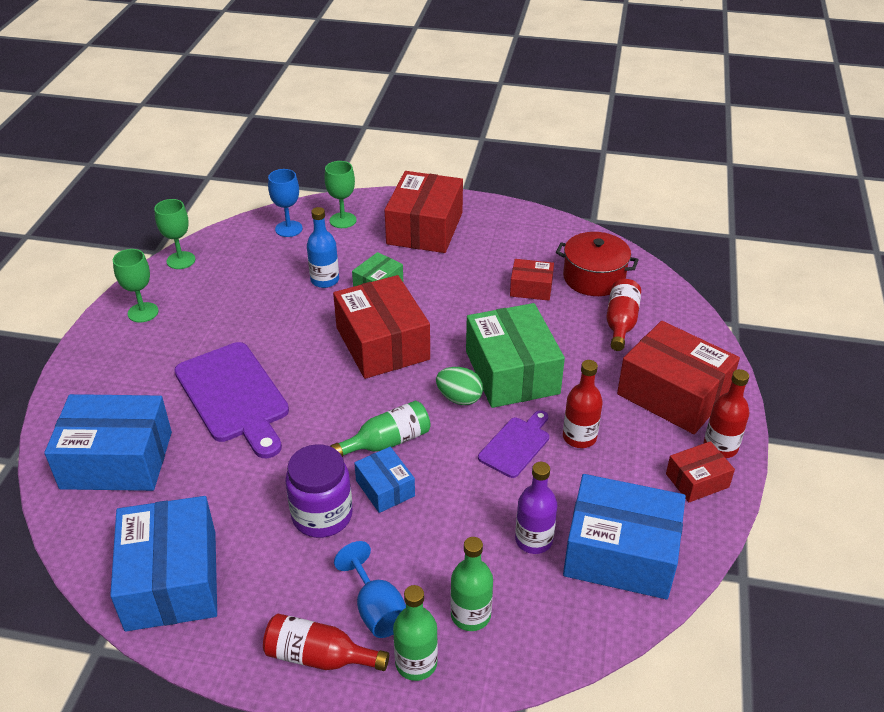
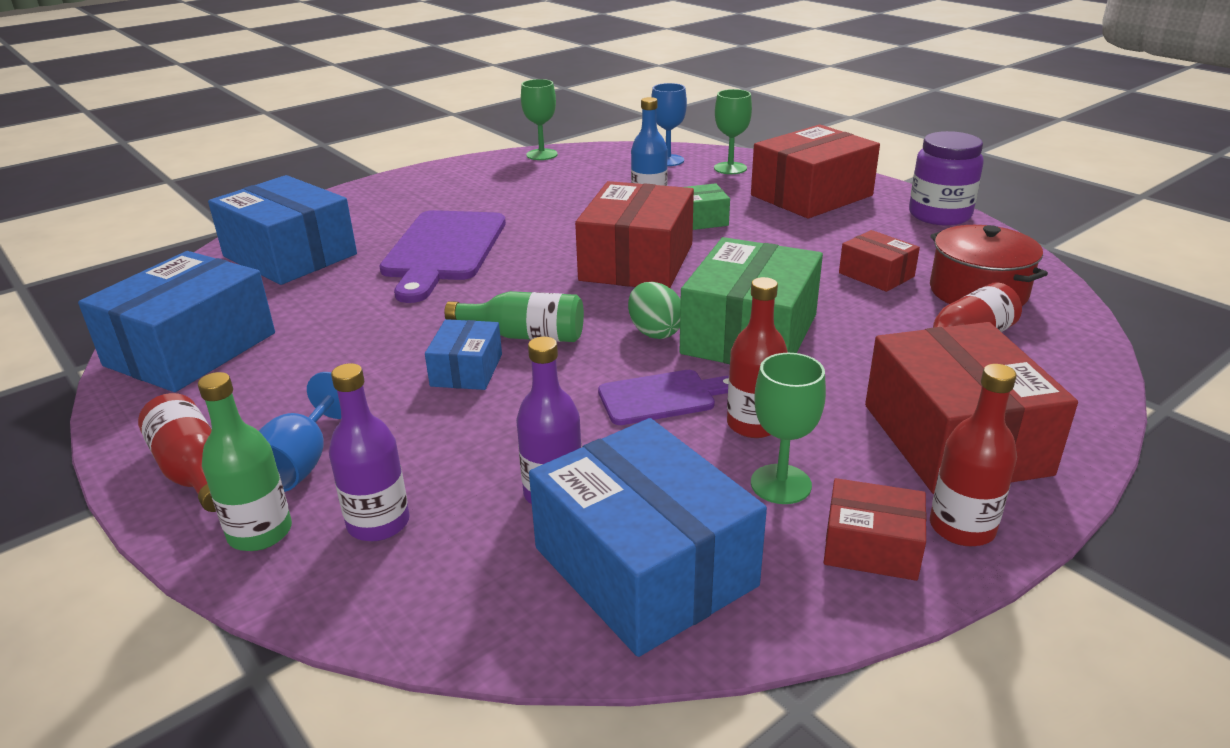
camera: 40 degrees right, 10 degrees down
(143, 312) = (460, 176): green goblet -> green goblet (781, 484)
(322, 515) = (377, 363): purple jar -> purple jar (939, 215)
(470, 615) = (378, 523): green bottle -> purple bottle

